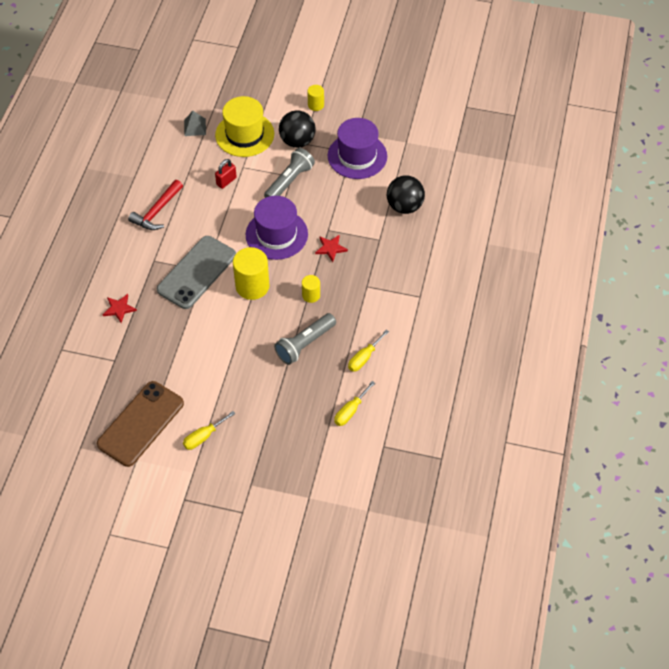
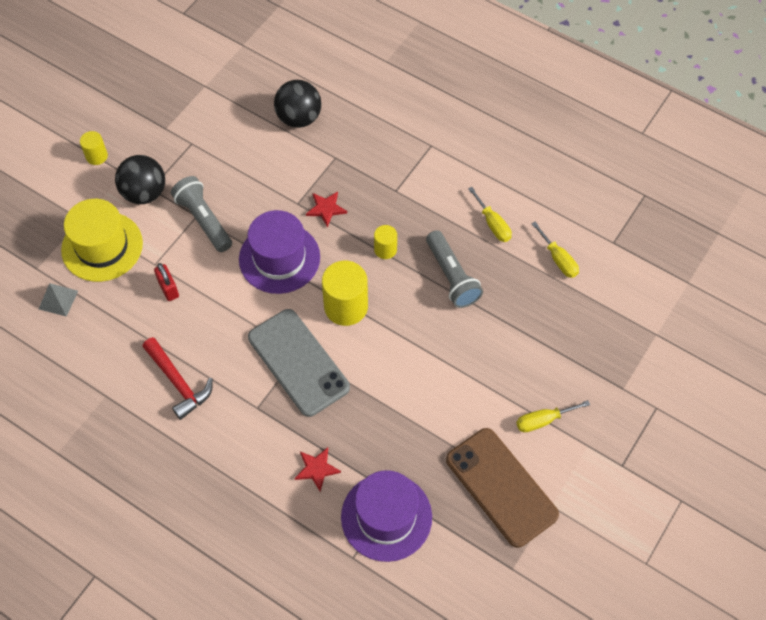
camera: 70 degrees left, 5 degrees up
(203, 437) = (543, 420): yellow screwdriver -> yellow screwdriver turned 90 degrees clockwise
(357, 156) = (201, 139): purple hat -> purple hat (386, 517)

